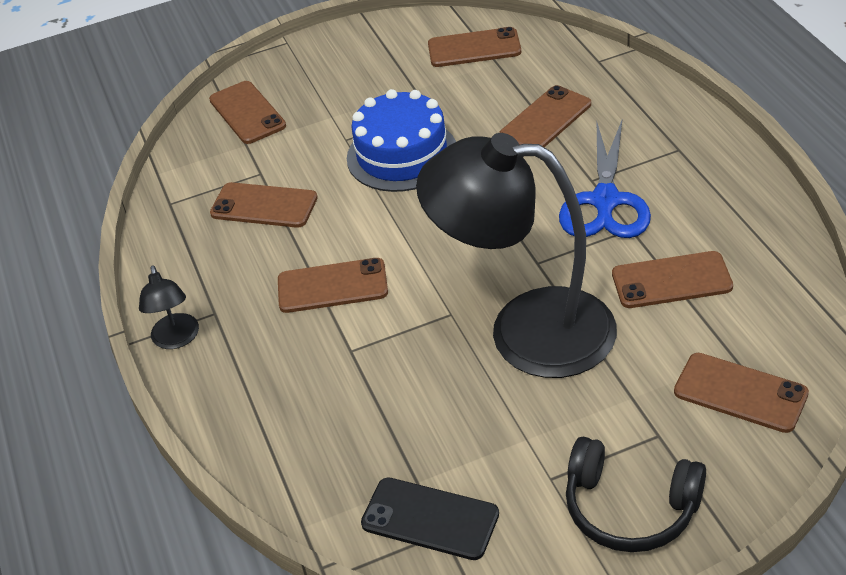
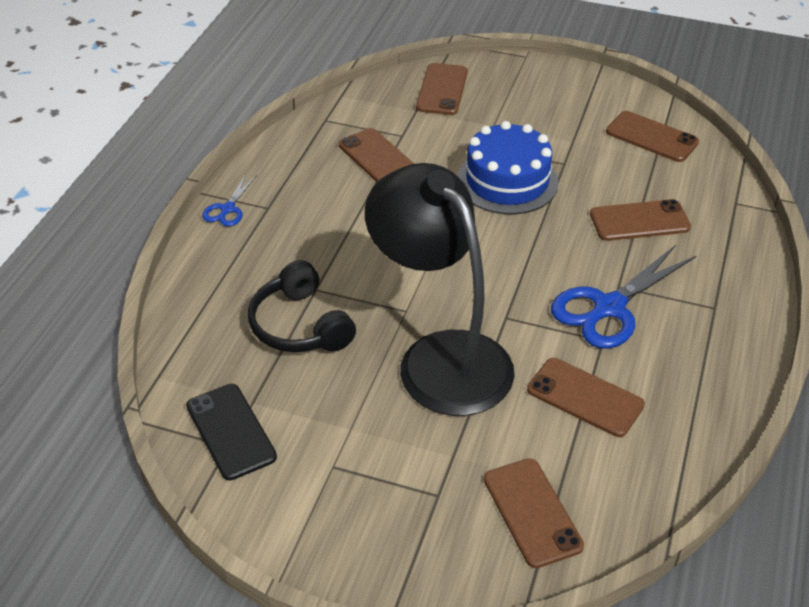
camera: 35 degrees right, 0 degrees up
(176, 339) = (227, 209): black lamp -> blue scissors
(332, 286) = (355, 239): brown phone -> none
(630, 508) = (357, 527): black headphones -> black headphones (300, 325)

